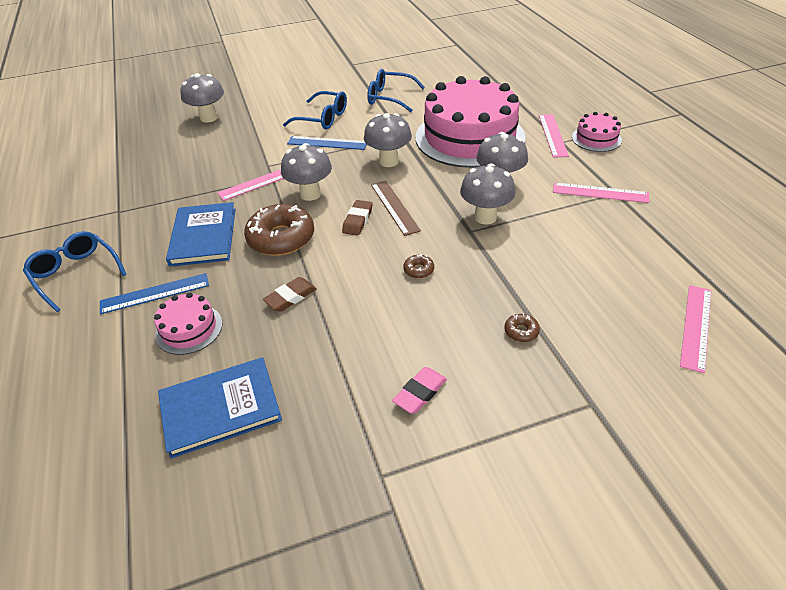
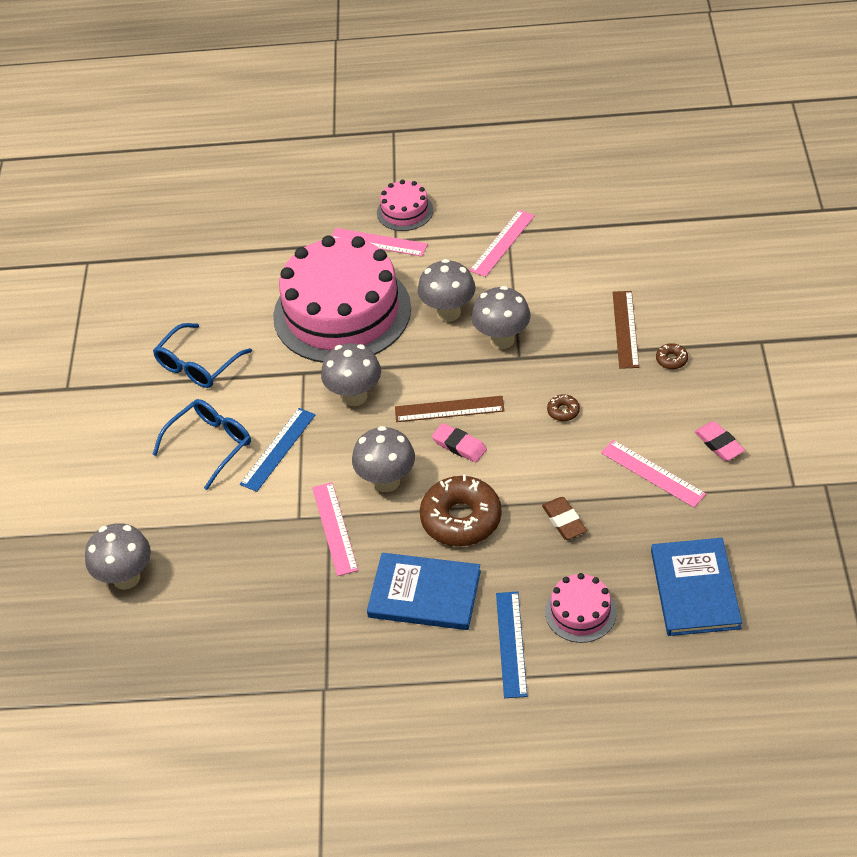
camera: 70 degrees left, 5 degrees up
(75, 274) = (442, 728): blue glasses -> none
(357, 220) = (459, 445): brown eraser -> pink eraser
(543, 289) = (625, 329): none -> brown ruler
(696, 326) = (703, 252): pink ruler -> pink ruler (652, 473)

